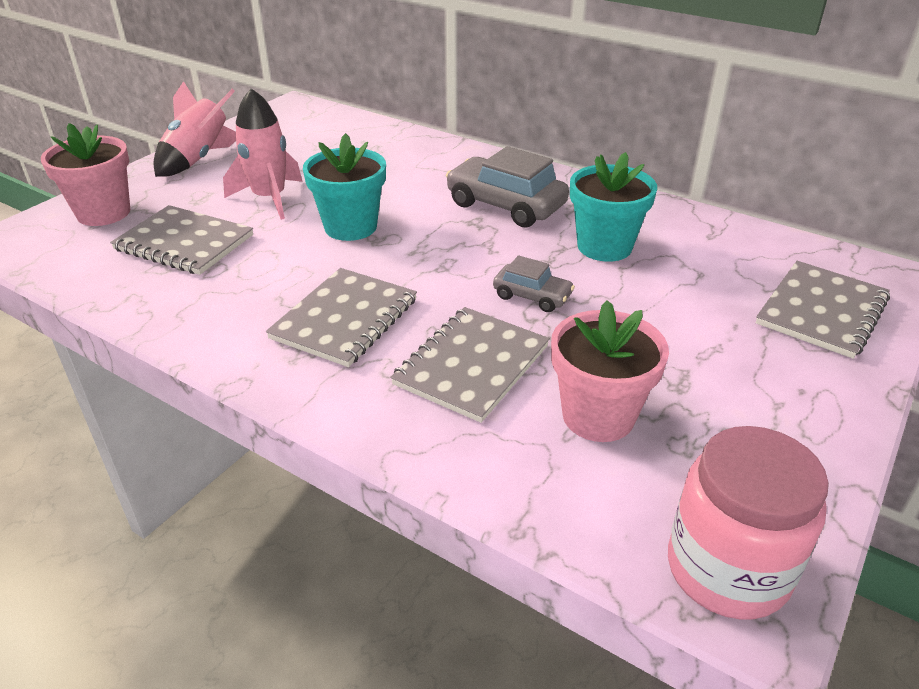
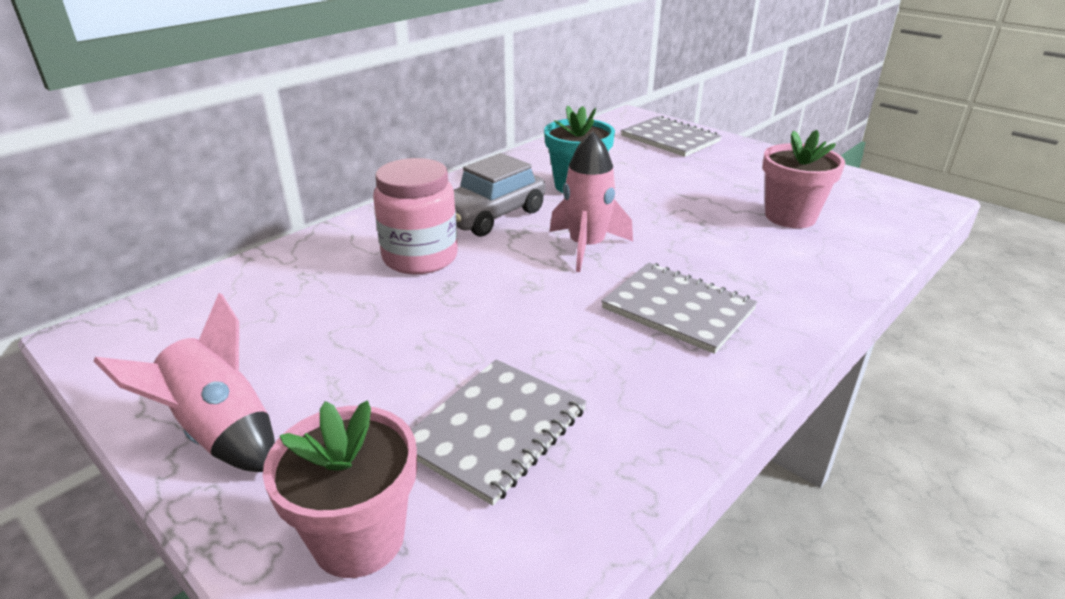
camera: 80 degrees left, 5 degrees down
(270, 198) = (400, 357): pink rocket -> pink rocket (586, 247)
(350, 227) = (500, 299): turquoise flower pot -> none
(472, 365) = (741, 254): grey notebook -> none
(532, 296) = (646, 221): grey car -> none
(727, 569) = (905, 202): pink jar -> pink jar (420, 257)

